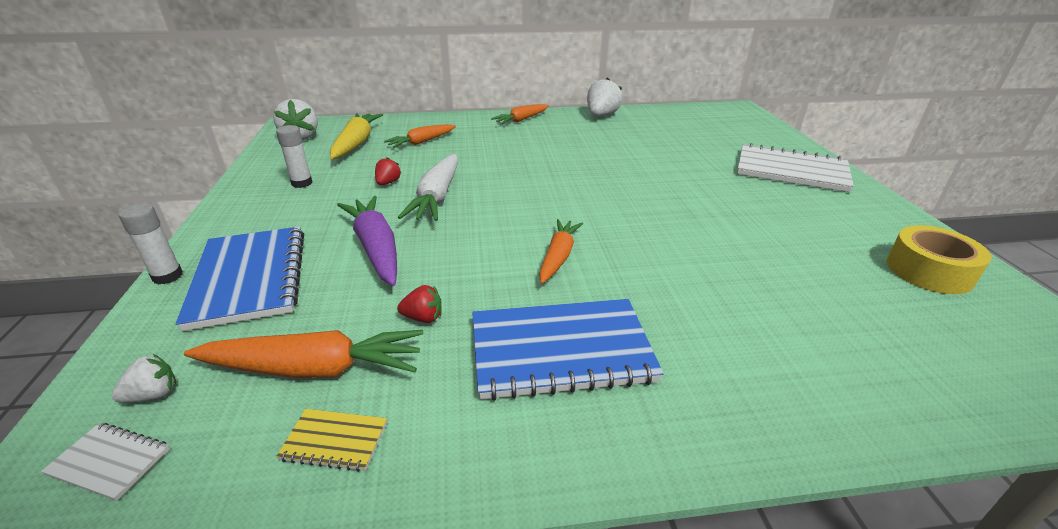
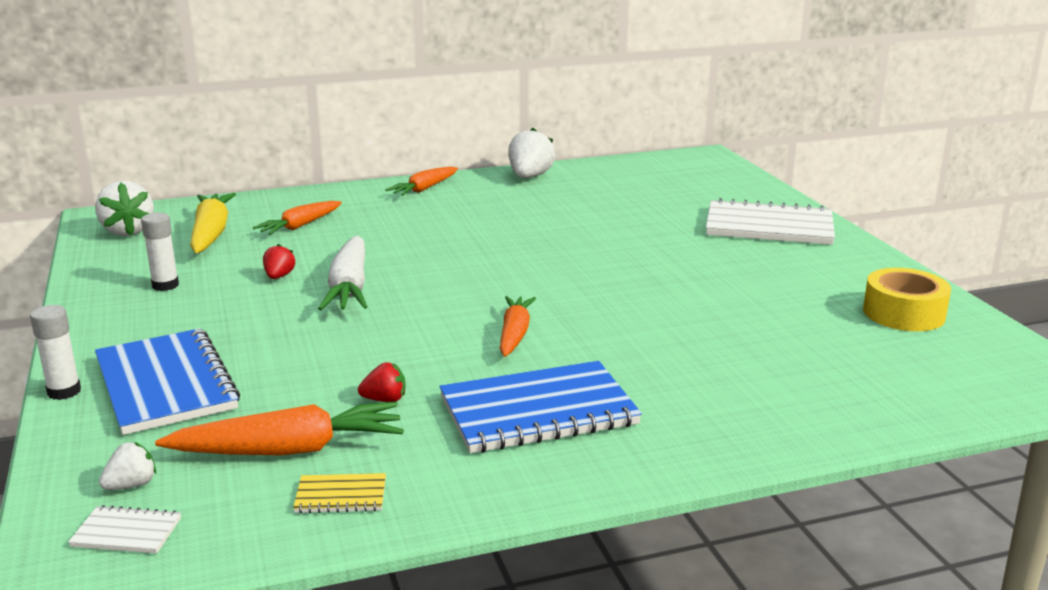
camera: 10 degrees left, 10 degrees down
(376, 248) = (300, 344): purple carrot -> none

